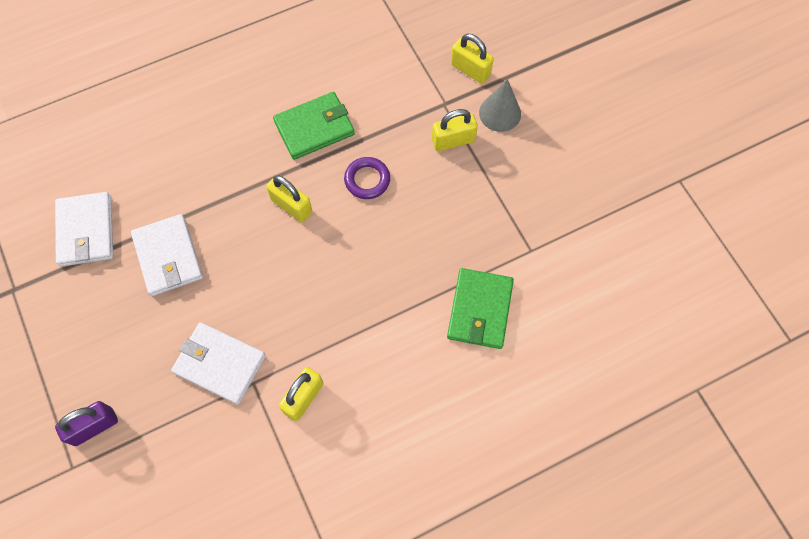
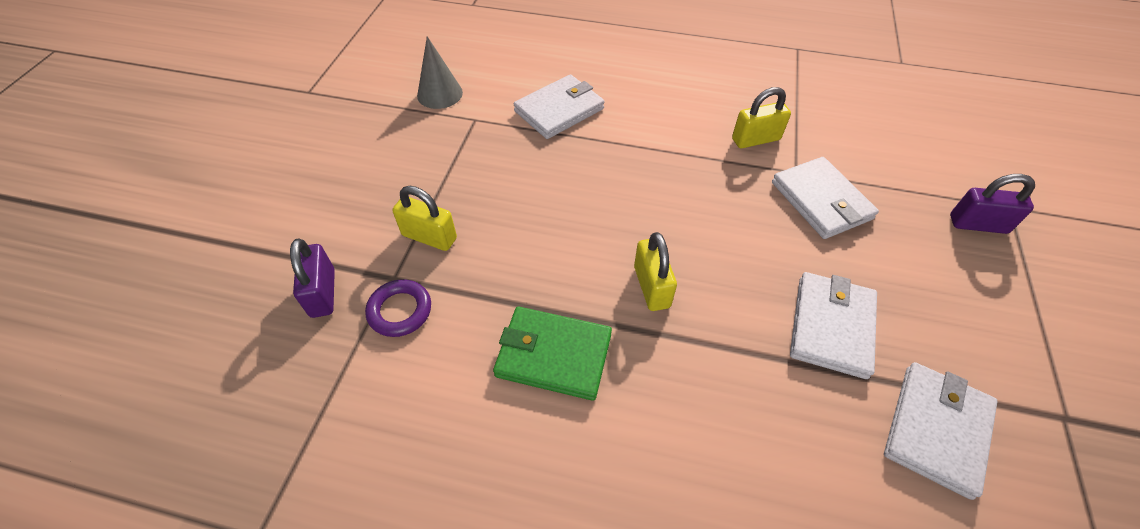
camera: 140 degrees left, 15 degrees down
(367, 180) = (550, 259): purple ring -> purple ring (400, 311)
(470, 70) = (323, 293): yellow padlock -> purple padlock
(479, 310) = (559, 110): green wallet -> white wallet
(500, 113) = (357, 230): grey cone -> grey cone (440, 94)

